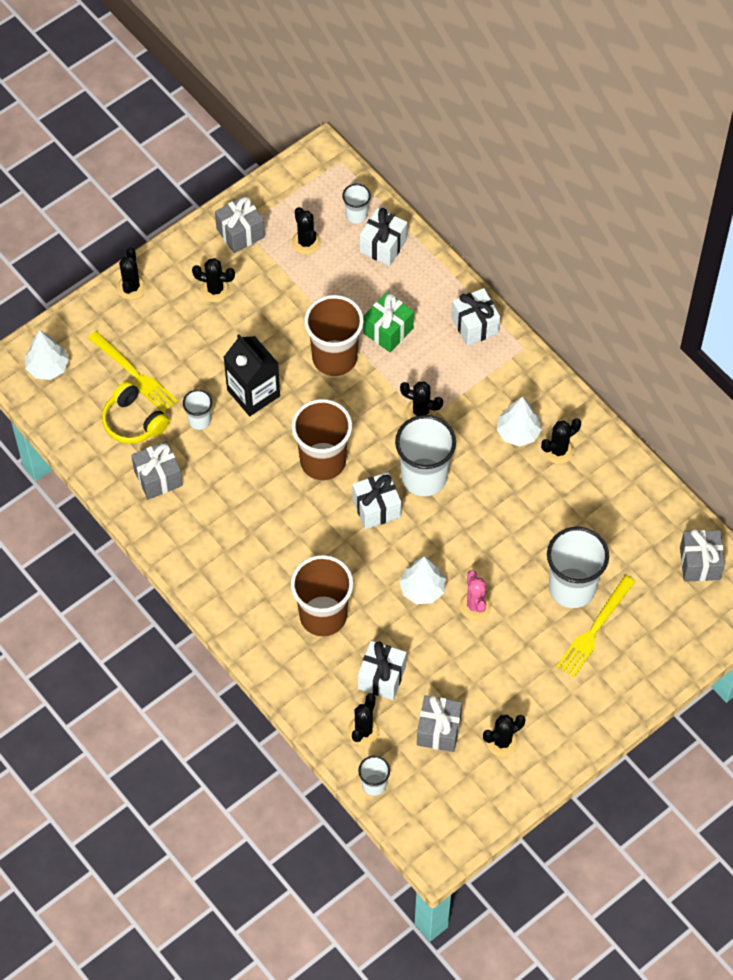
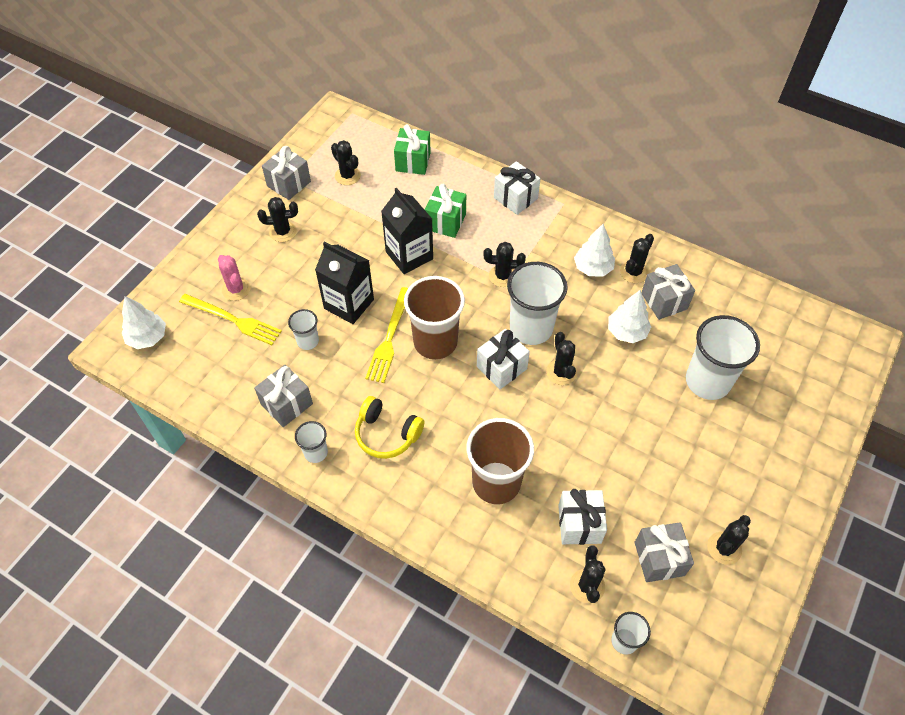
camera: 20 degrees left, 5 degrees down
(131, 287) = (206, 250): black cactus -> black cactus (561, 372)
(133, 421) = (246, 360): yellow headphones -> yellow headphones (387, 434)
(334, 358) = (409, 255): brown cup -> black carton
(356, 215) = (381, 146): white cup -> white cup (316, 452)
(383, 246) = (413, 162): white gift -> green gift
(422, 589) = (577, 426): white tree -> white tree (626, 332)
(475, 605) = (631, 425): pink cactus -> pink cactus (236, 289)
(595, 628) = (747, 410): yellow fork -> yellow fork (389, 337)
(700, 563) = (801, 326): grey gift -> grey gift (664, 301)

